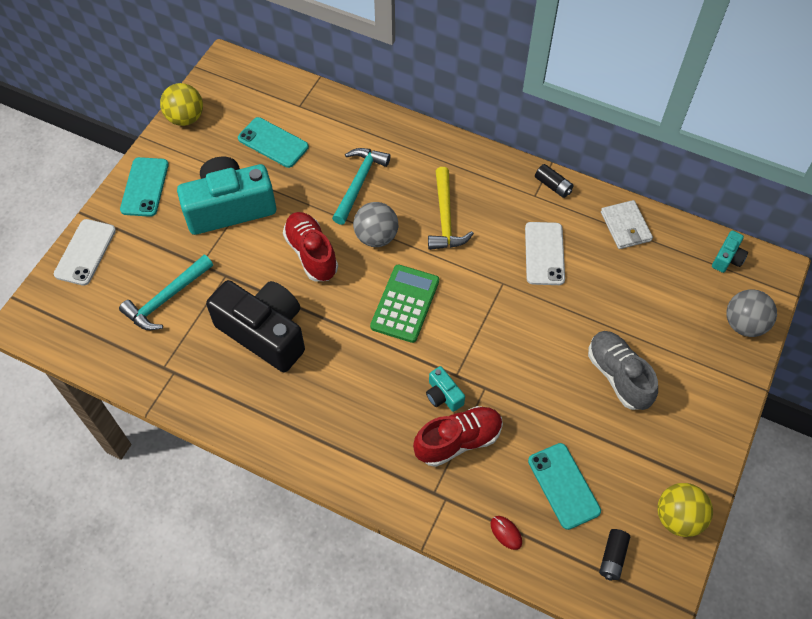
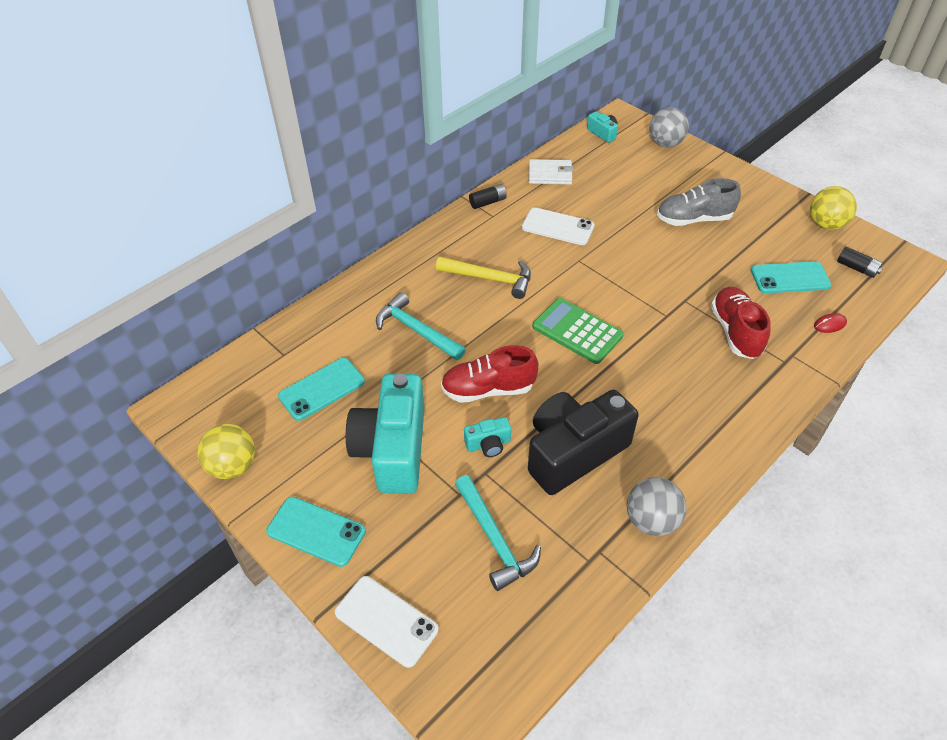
camera: 70 degrees left, 10 degrees down
(376, 237) = (490, 333): grey ball -> grey ball (651, 520)
(443, 395) = (686, 330): turquoise camera -> turquoise camera (488, 444)

